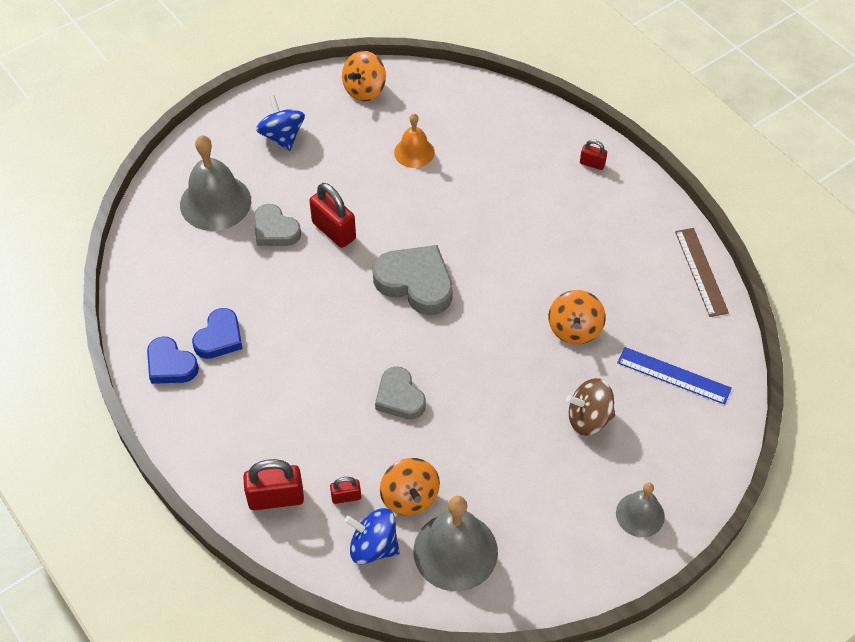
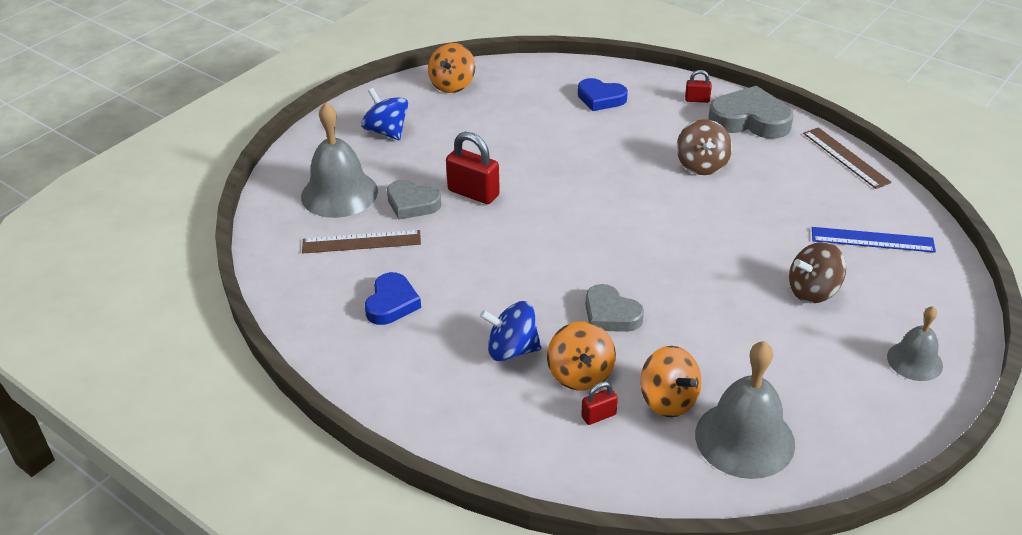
camera: 15 degrees left, 15 degrees down
(170, 365) = (347, 338): blue heart -> blue heart (601, 98)
(216, 263) = (361, 242): none -> brown ruler
(276, 498) = (520, 435): red padlock -> none
(373, 546) = (653, 455): blue spinning top -> blue spinning top (512, 350)
(414, 152) = (524, 121): orange bell -> none
(416, 283) = (578, 218): grey heart -> grey heart (750, 120)
(558, 248) = (701, 165): none -> brown spinning top
(574, 329) = (755, 223): orange spinning top -> orange spinning top (580, 374)

